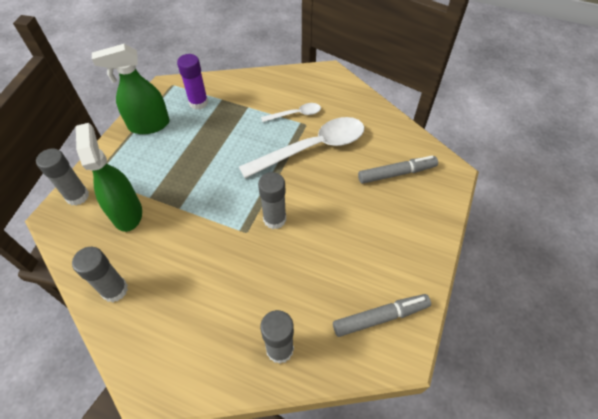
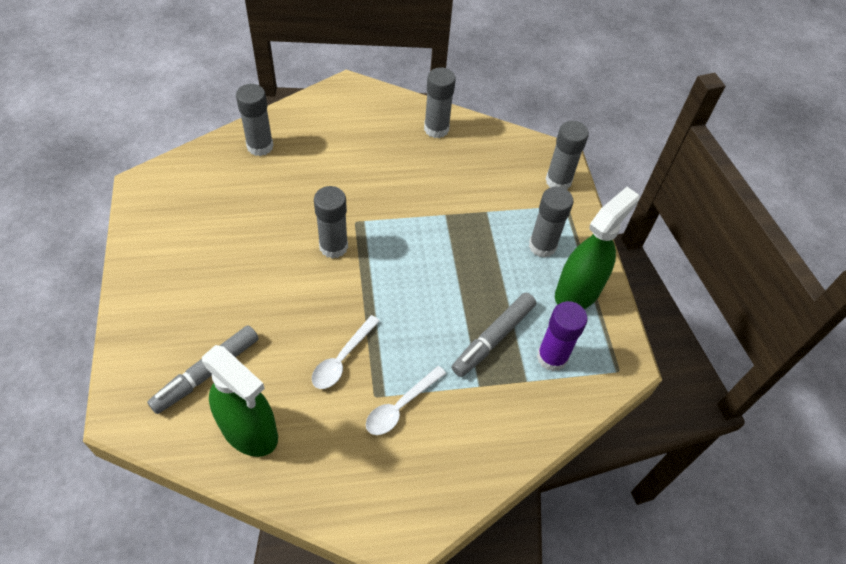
camera: 145 degrees right, 0 degrees up
(127, 213) = (492, 187): green spray bottle -> green spray bottle (249, 431)
(139, 158) = (542, 246): none -> grey glue stick
(312, 148) = (342, 359): white spoon -> white spoon, size x0.49
(380, 317) = (175, 203): grey marker -> grey marker (493, 338)

